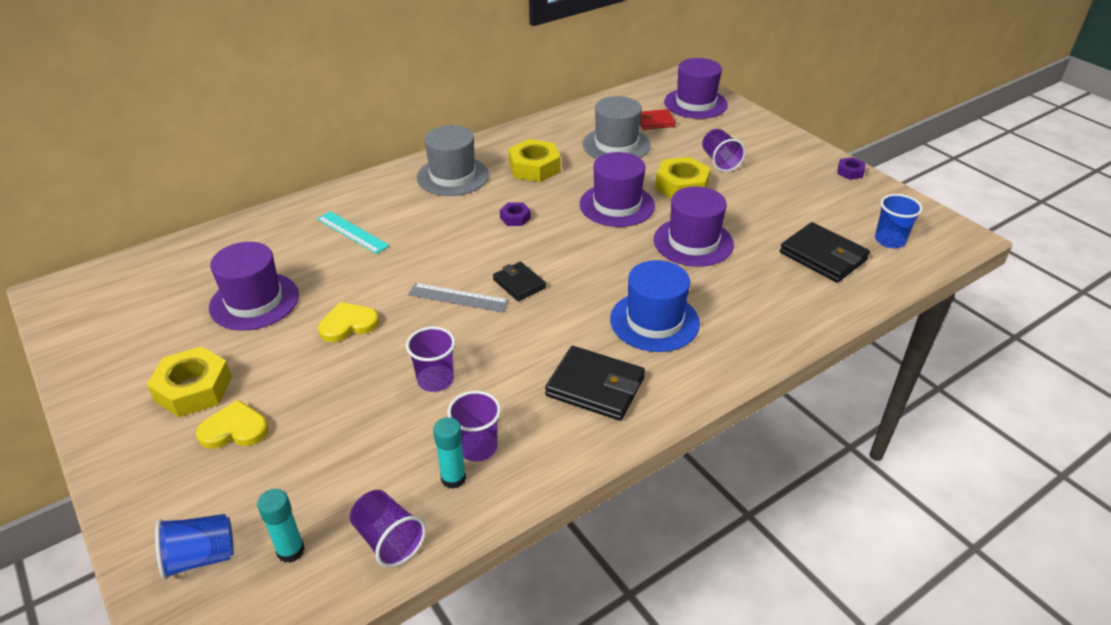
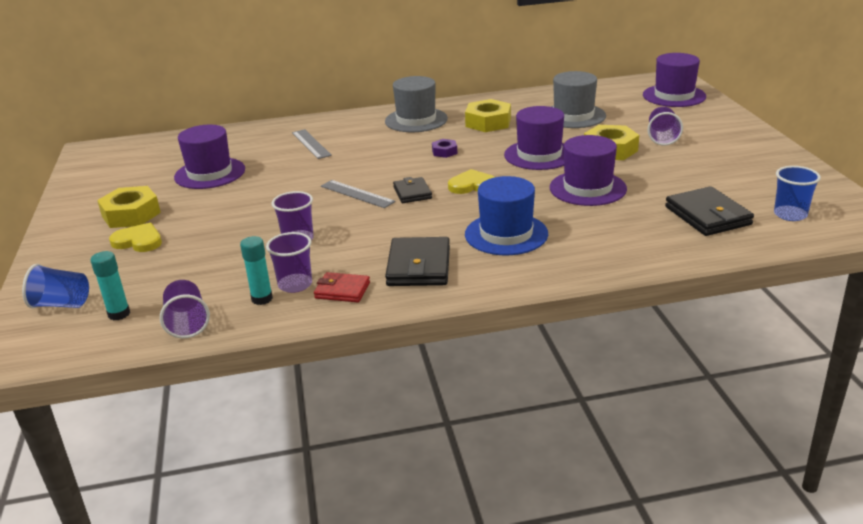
camera: 25 degrees right, 10 degrees down
(348, 324) = (263, 196): yellow heart -> yellow heart (472, 185)
(352, 232) = (311, 144): turquoise ruler -> grey ruler
(595, 387) = (418, 266): black wallet -> black wallet turned 45 degrees clockwise
(655, 122) = (623, 104): red wallet -> red wallet (342, 290)
(850, 172) = (792, 160): purple nut -> none

